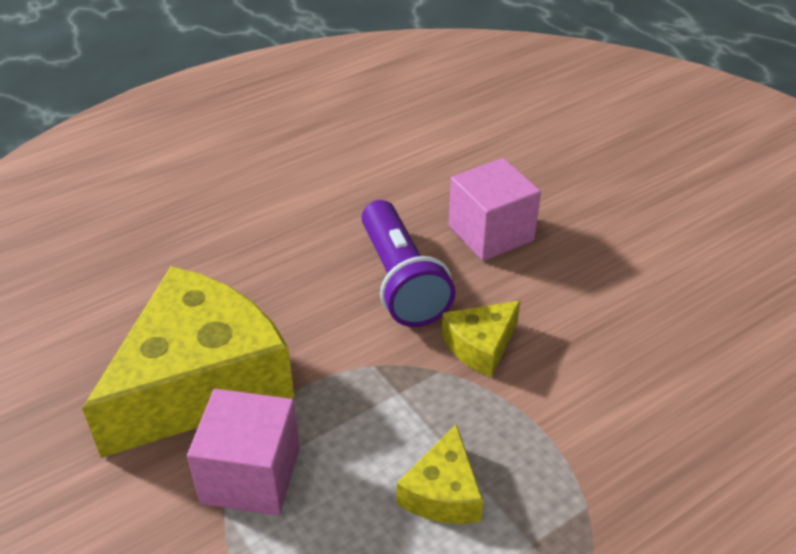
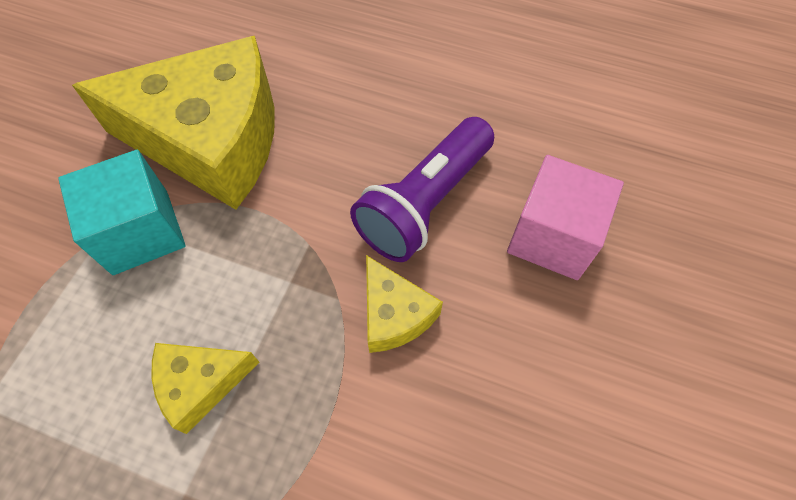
camera: 55 degrees right, 20 degrees up
(251, 475) = (141, 232): pink cube -> turquoise cube
(480, 345) = (394, 314): yellow cheese -> yellow cheese turned 135 degrees counterclockwise

